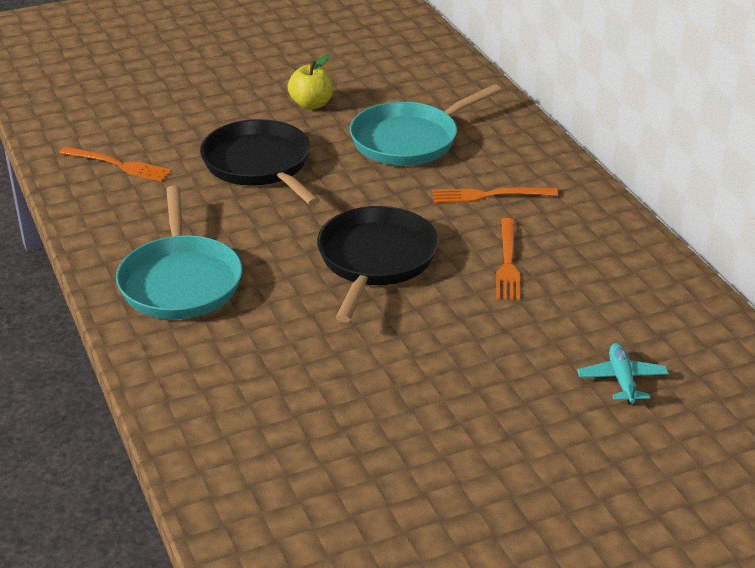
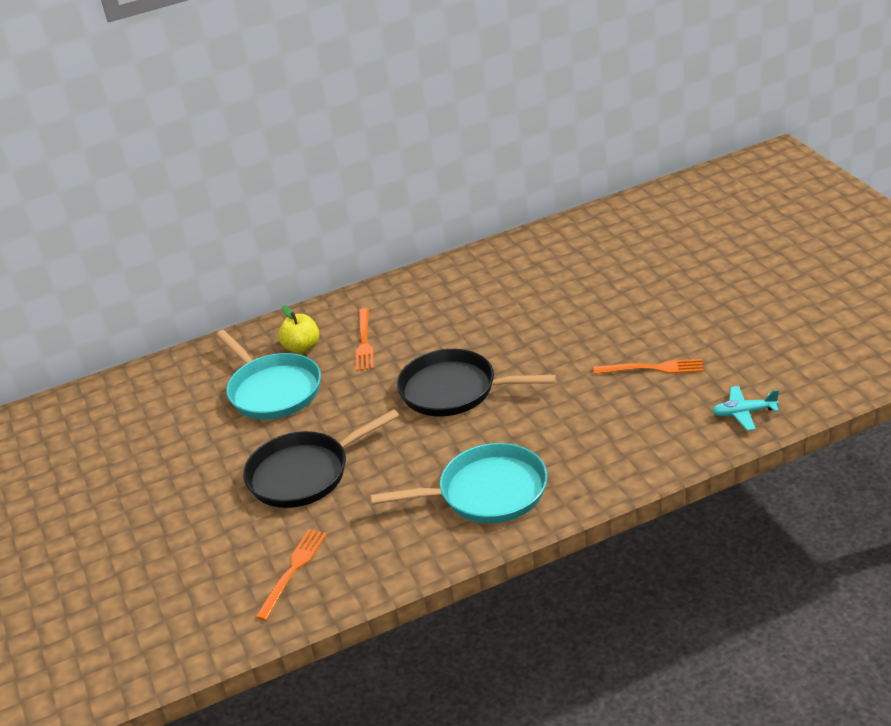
camera: 85 degrees left, 0 degrees up
(311, 104) = (197, 456): yellow apple -> yellow apple (302, 347)
(507, 263) = (456, 328): orange fork -> orange fork (653, 368)
(622, 380) = (584, 276): turquoise plane -> turquoise plane (744, 413)

